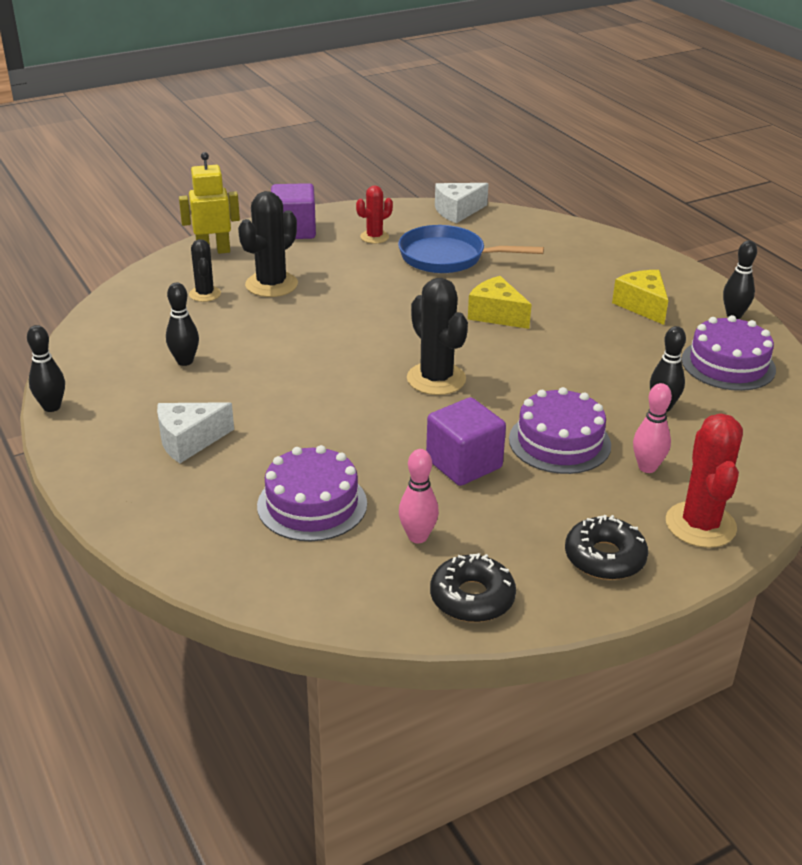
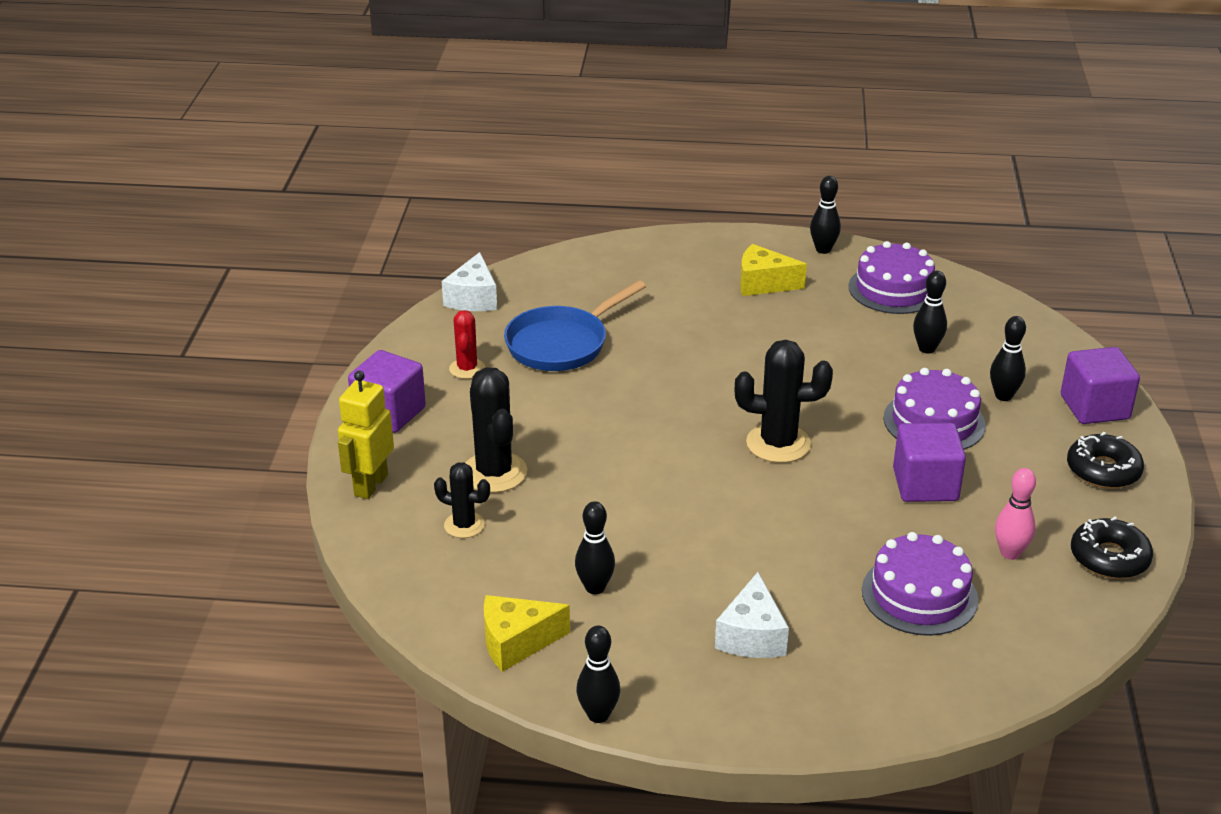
camera: 55 degrees left, 0 degrees up
(496, 315) = (700, 364): yellow cheese -> yellow cheese (516, 642)
(647, 467) = (1003, 396): pink bowling pin -> black bowling pin
(700, 525) = (1094, 407): red cactus -> purple cube

